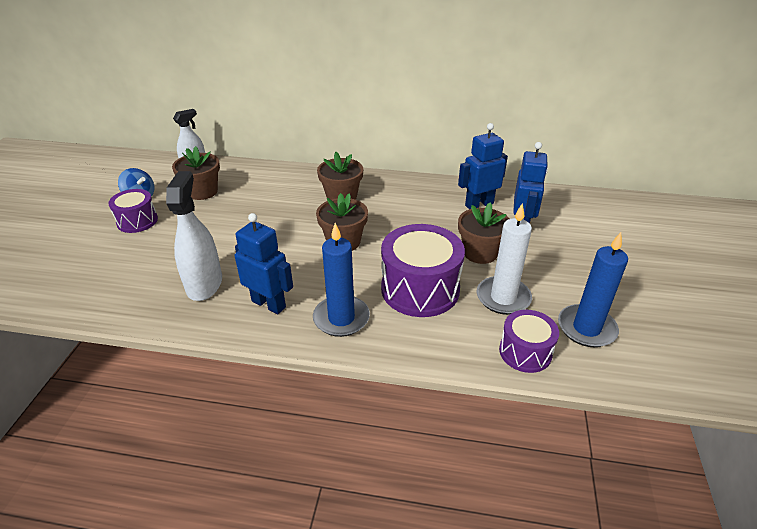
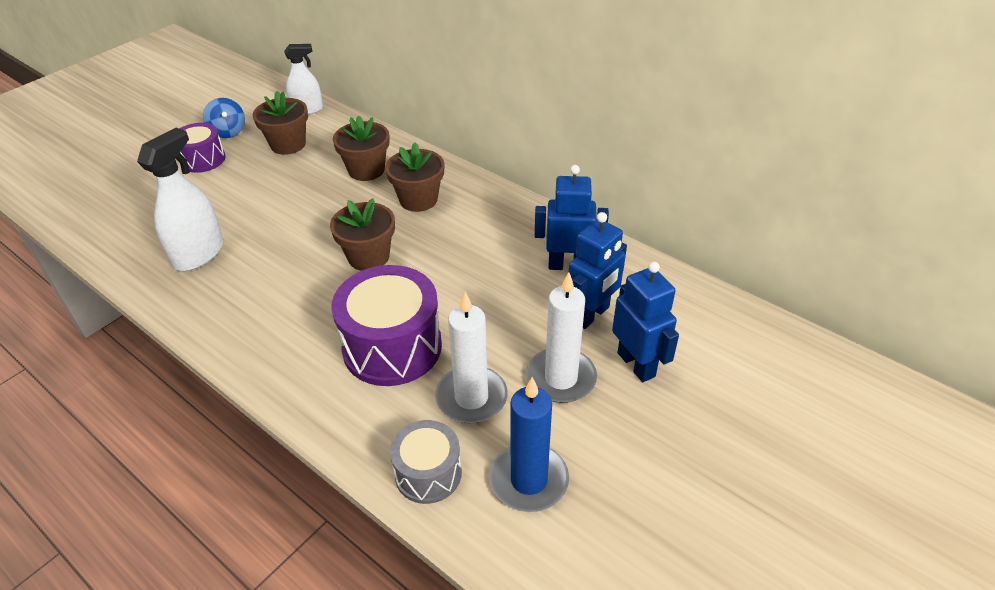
camera: 30 degrees right, 5 degrees up
(269, 304) = (234, 300): blue robot -> blue robot (636, 364)
(341, 318) = (283, 346): blue candle -> none
(480, 253) = (503, 330): brown flower pot -> brown flower pot (366, 170)
(525, 352) = (428, 473): purple drum -> grey drum
(542, 266) = (561, 378): none -> white candle

